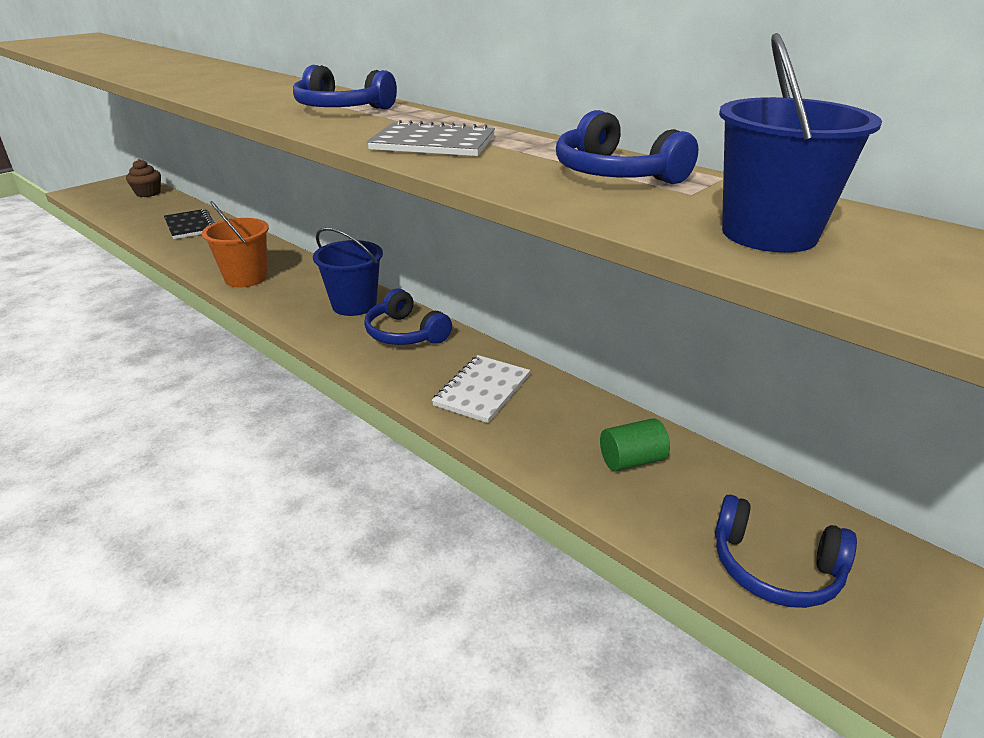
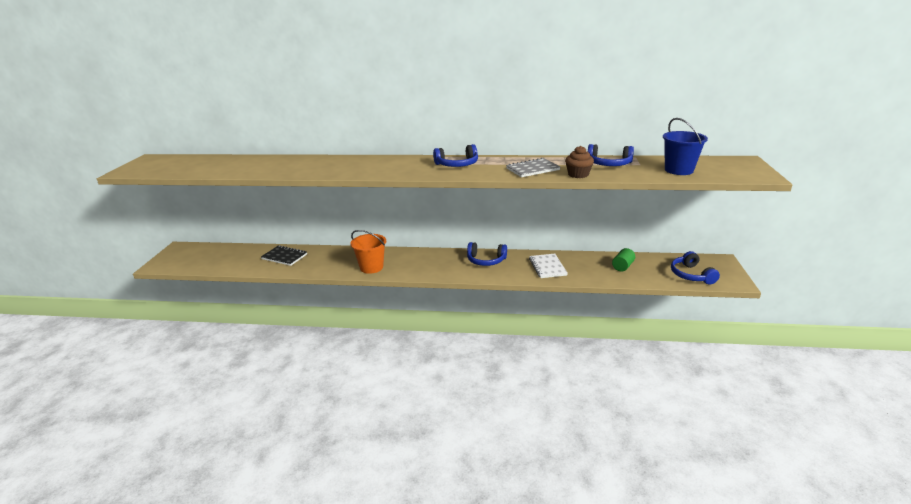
camera: 35 degrees left, 5 degrees down
(148, 193) = (213, 250): brown cupcake -> brown cupcake (578, 174)
(354, 305) = (445, 259): blue bucket -> none
(774, 567) = (691, 275): blue headphones -> blue headphones turned 90 degrees clockwise

